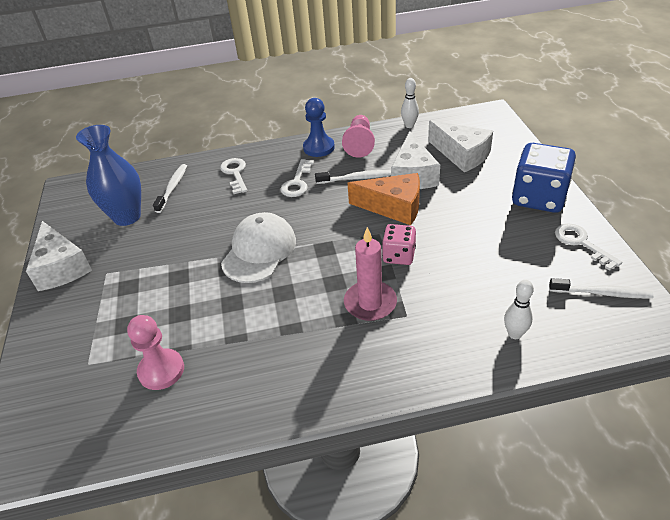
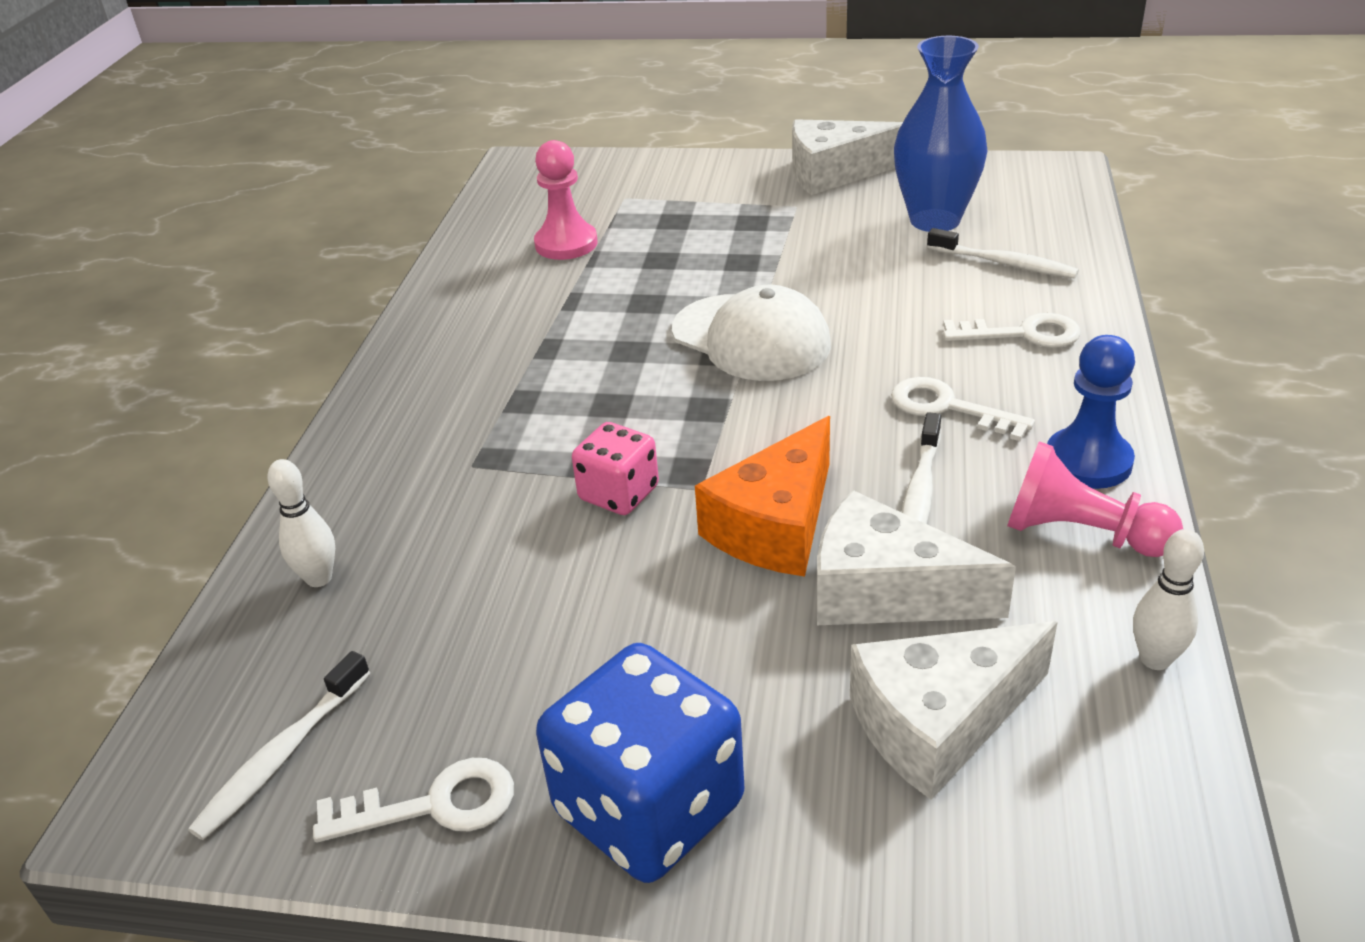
camera: 110 degrees right, 5 degrees down
(370, 303) = (531, 432): pink candle -> none

